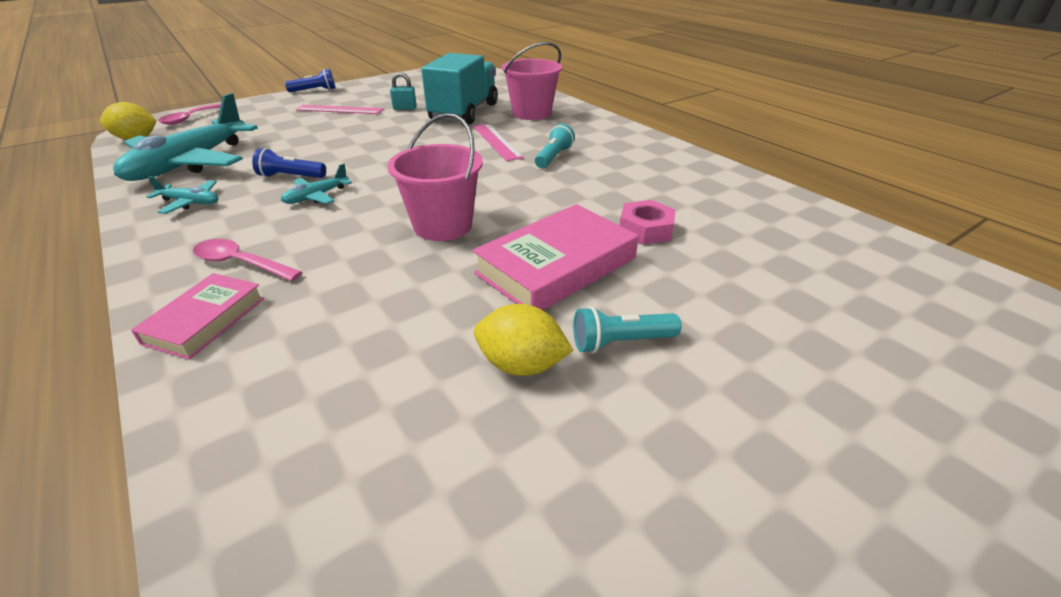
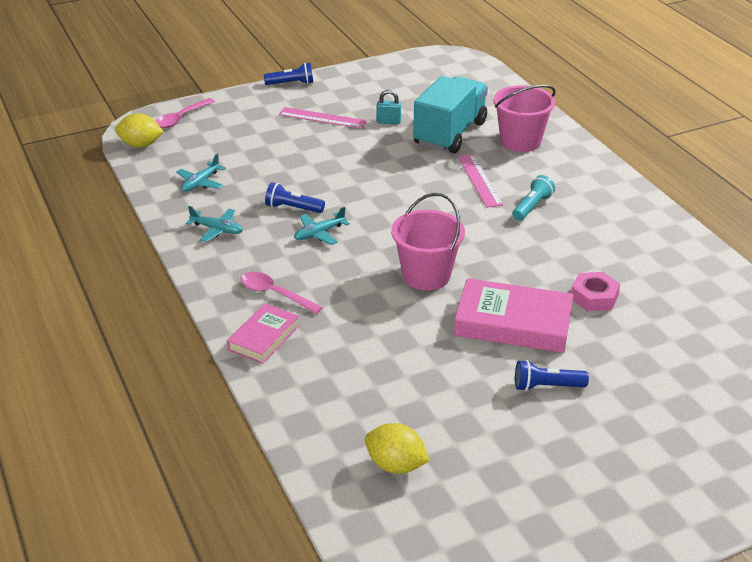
camera: 10 degrees right, 0 degrees up
(190, 163) = (200, 183): turquoise plane -> turquoise plane, size x0.44
(521, 365) = (476, 393): yellow lemon -> yellow lemon (396, 465)
(556, 266) = (513, 323): pink book -> pink book turned 45 degrees clockwise
(621, 342) = (546, 386): turquoise flashlight -> blue flashlight

